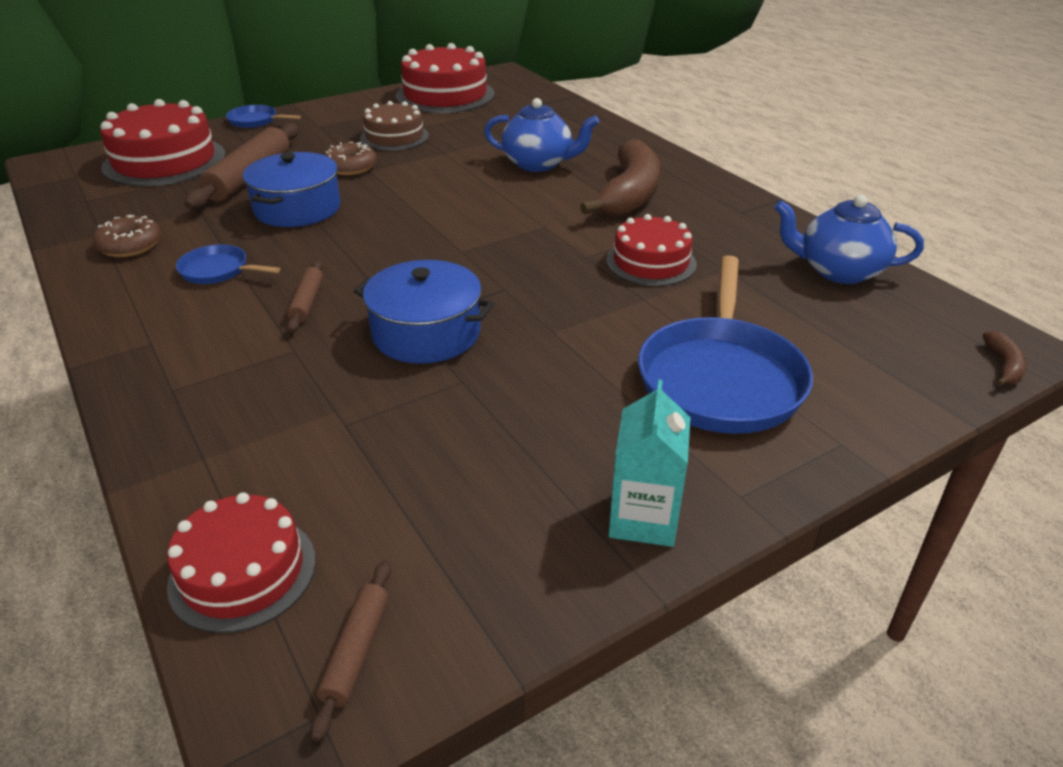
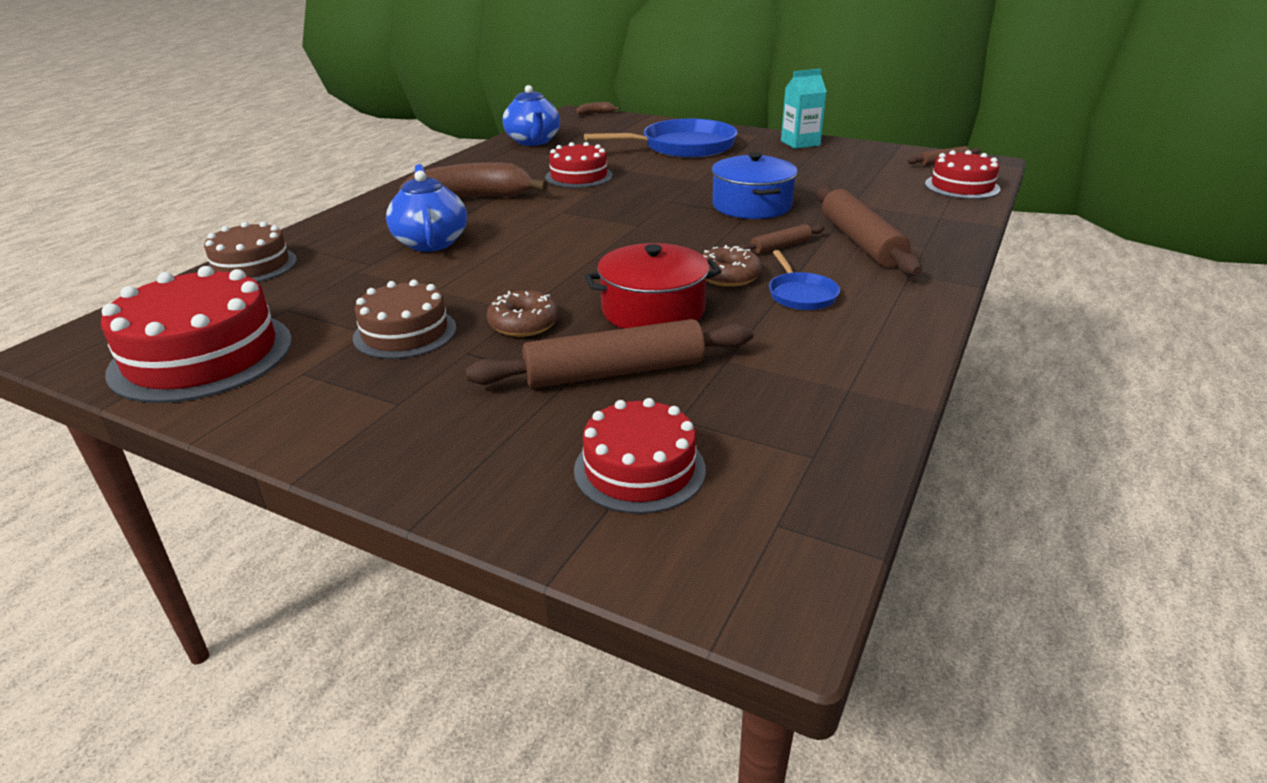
camera: 120 degrees left, 5 degrees down
(130, 245) = (837, 357): brown donut -> brown donut (728, 276)
(164, 161) = (639, 469): red cake -> red cake, size x0.62
(244, 353) = (860, 242): none -> brown rolling pin
(255, 121) = (411, 474): blue pan -> none
(297, 208) = (653, 310): blue pot -> red pot
(566, 111) = (251, 266): none -> brown cake

